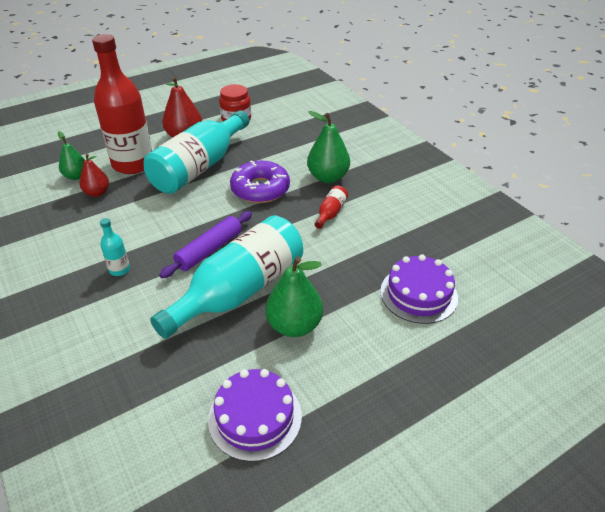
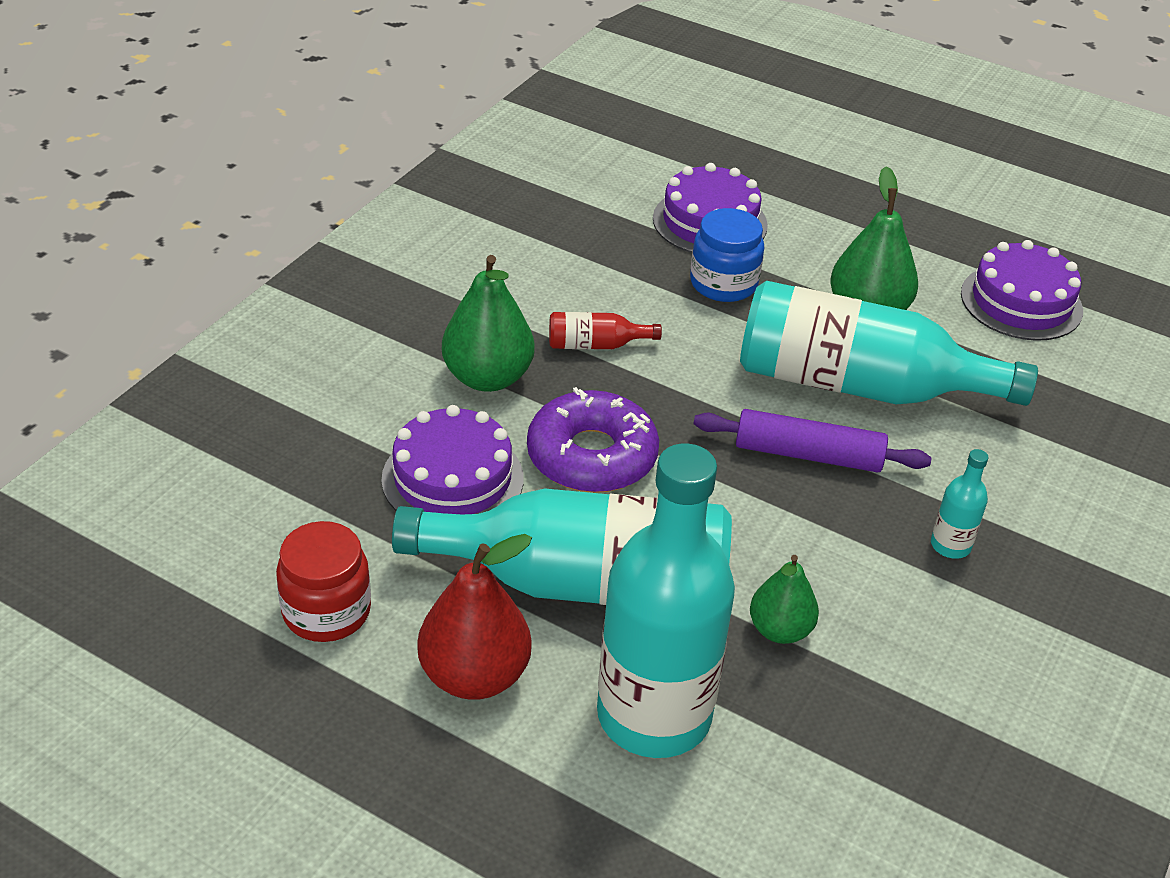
camera: 120 degrees left, 0 degrees up
(76, 176) = (779, 802): green pear -> green pear (780, 630)
(97, 193) = (800, 716): red pear -> none
(133, 164) = (654, 715): red bottle -> turquoise bottle
(275, 154) = (452, 479): none -> purple cake
(354, 275) = (723, 284): none -> blue jar

